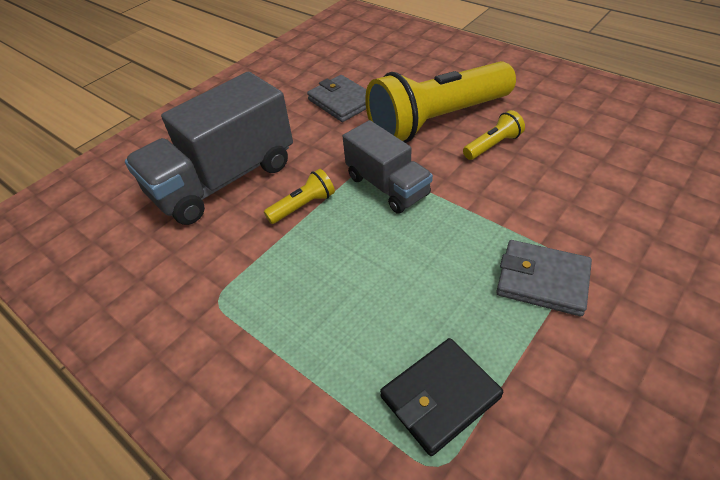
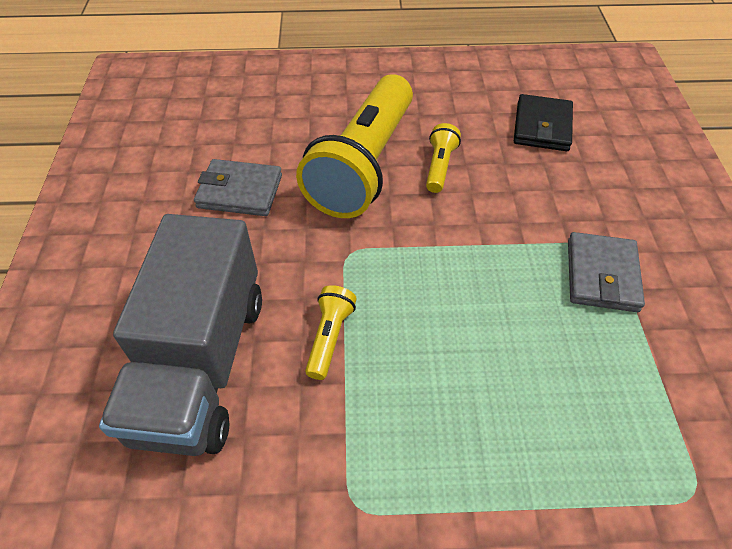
camera: 45 degrees left, 5 degrees up
(387, 186) = (390, 263): grey truck -> none
(440, 397) = (639, 435): black wallet -> black wallet (542, 127)
(542, 280) = (602, 275): grey wallet -> grey wallet turned 60 degrees counterclockwise

